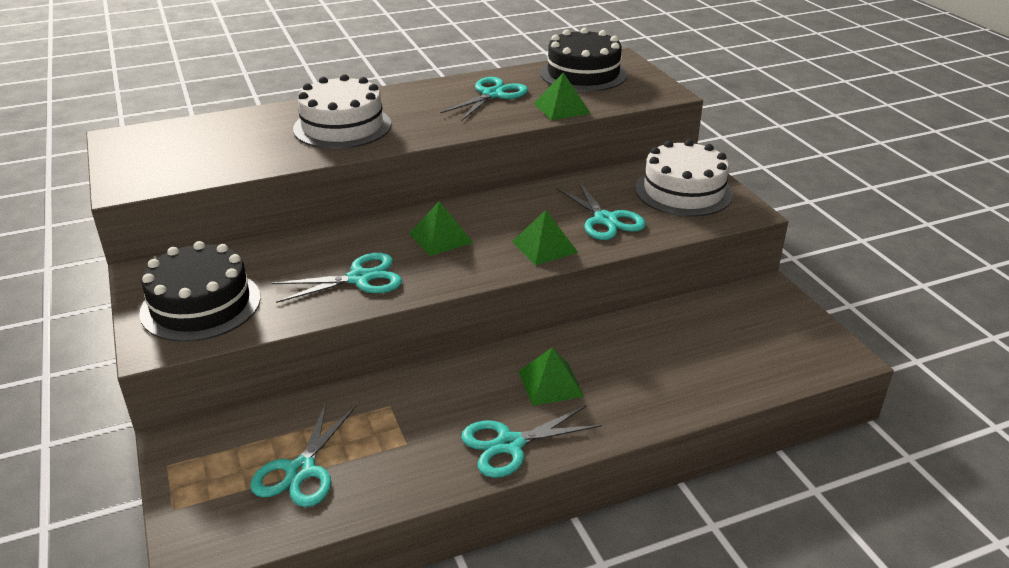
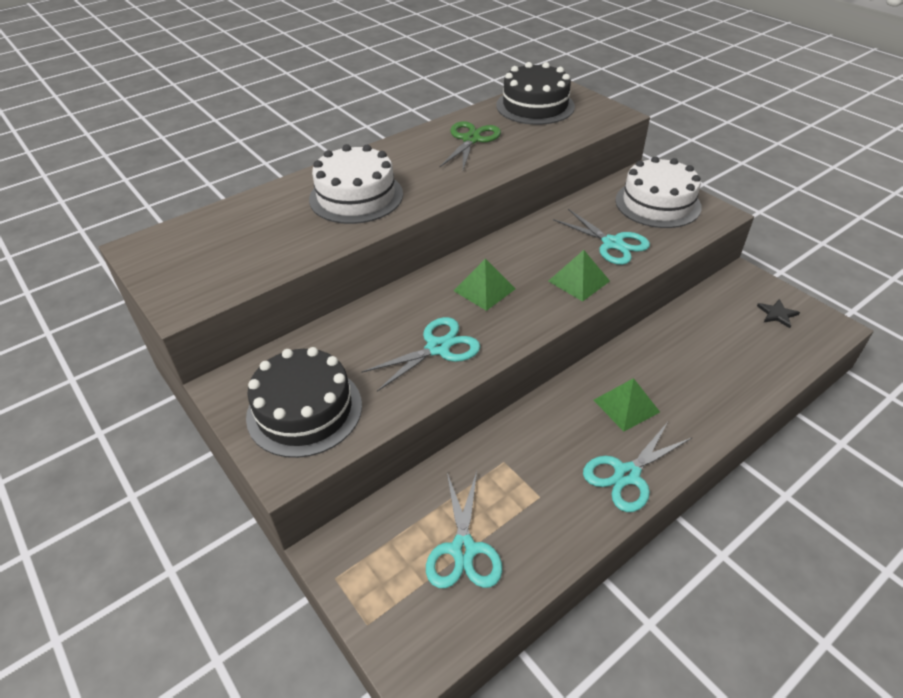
camera: 15 degrees left, 10 degrees up
(492, 95) = (471, 139): turquoise scissors -> green scissors
(561, 108) = (540, 144): green pyramid -> none
(783, 332) = (777, 314): none -> black star

